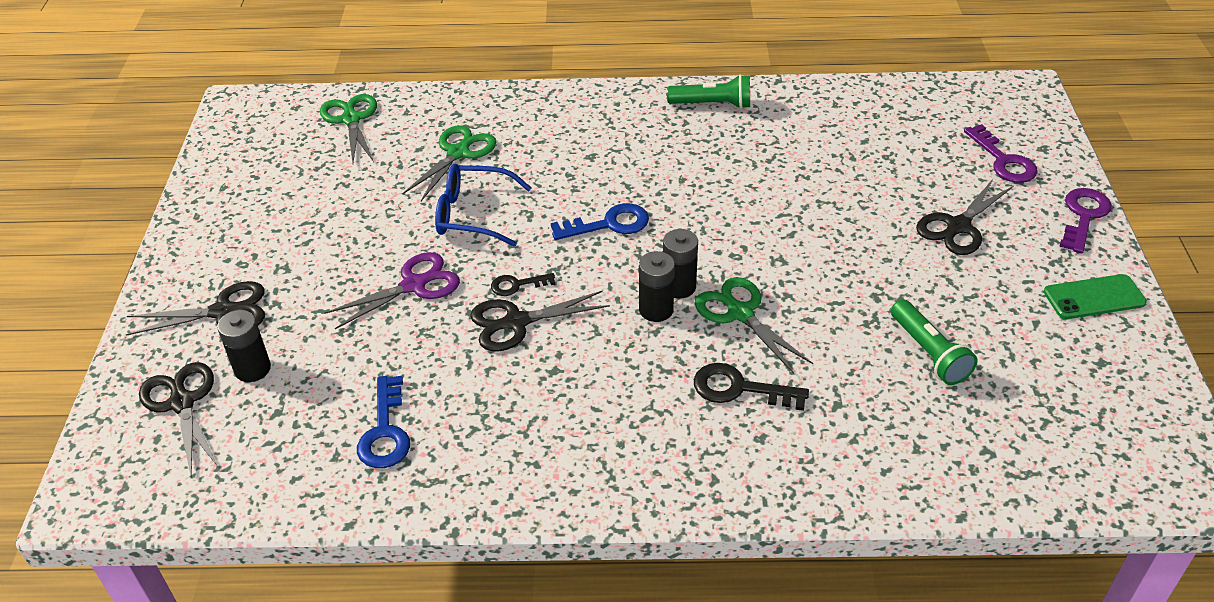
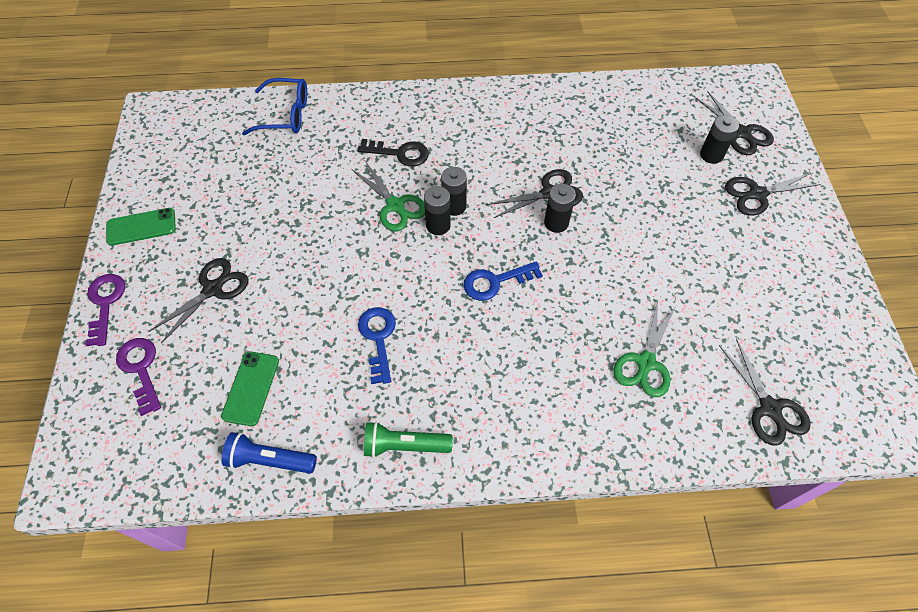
camera: 175 degrees right, 15 degrees up
(351, 119) = (769, 408): green scissors -> black scissors
(385, 431) = (610, 121): blue key -> blue key (378, 338)
(414, 285) = (631, 220): purple scissors -> none
(474, 214) = (608, 288): blue glasses -> blue glasses (285, 115)
(517, 285) = (556, 223): black key -> black battery
(840, 99) = (269, 460): none -> blue flashlight
(876, 144) = (251, 388): none -> green phone
(929, 353) = (274, 181): green flashlight -> none
(1083, 216) = (105, 304): purple key -> purple key turned 150 degrees clockwise

